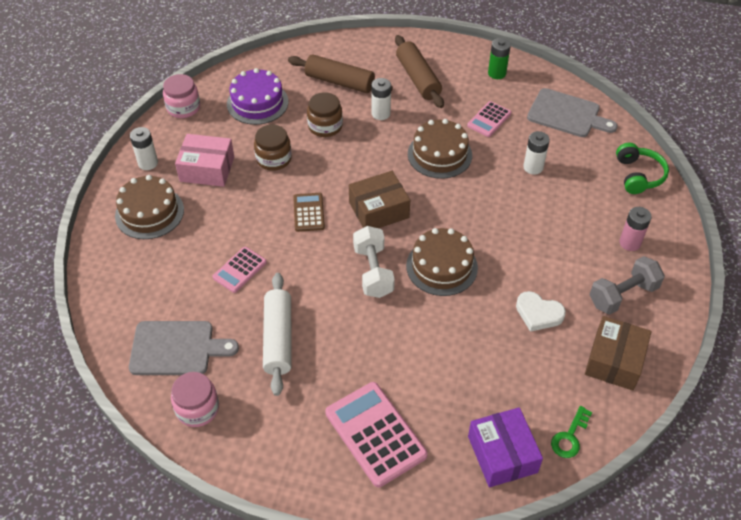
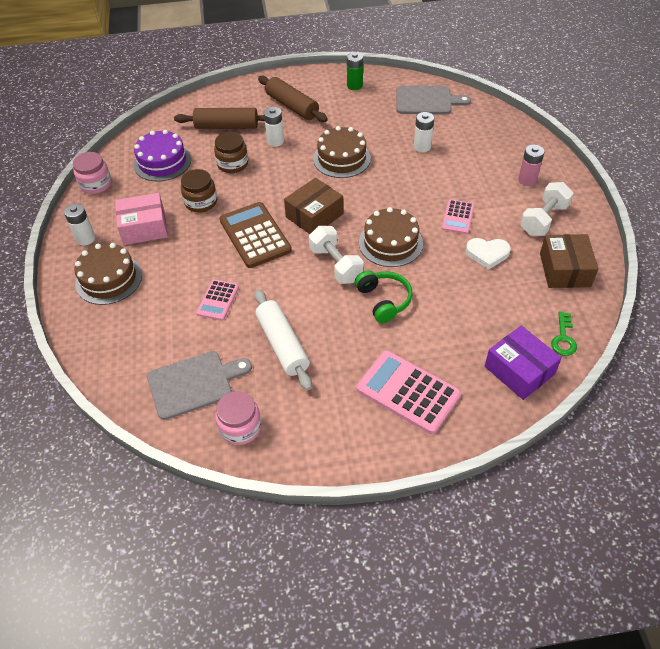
camera: 20 degrees left, 0 degrees up
(308, 212) = (255, 235): brown calculator -> brown calculator, size x1.77
(489, 119) = (367, 121): pink calculator -> pink calculator (458, 217)
(623, 295) = (543, 219): grey dumbbell -> white dumbbell
(638, 175) = (506, 129): green headphones -> green headphones (384, 300)

